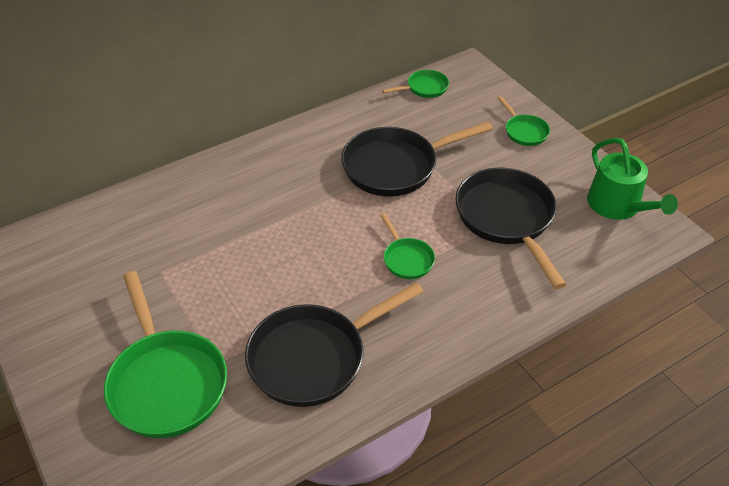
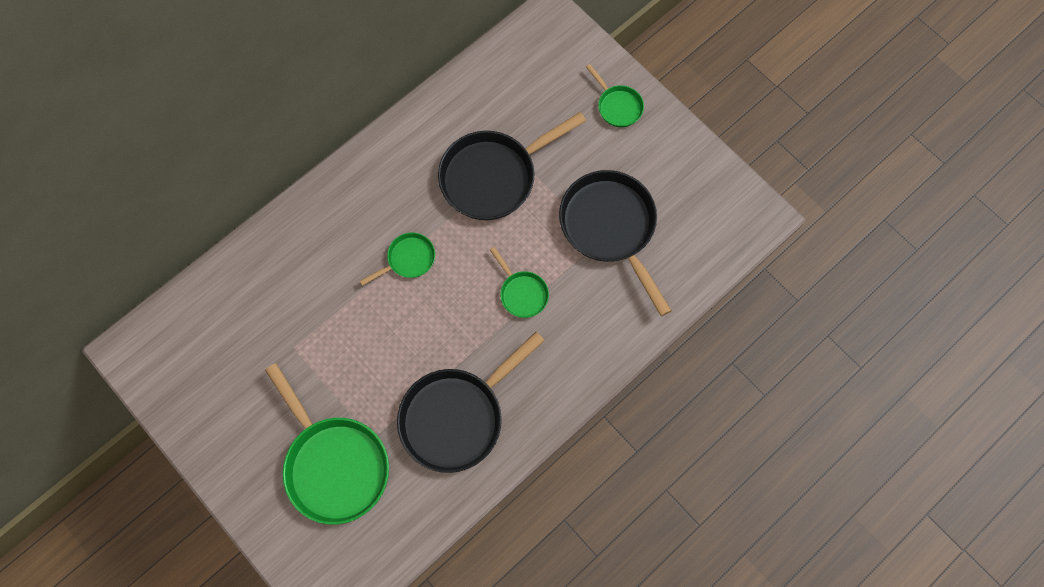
camera: 10 degrees left, 25 degrees up
(424, 88) = (506, 57): green pan -> green pan (408, 259)
(618, 206) = (715, 194): green watering can -> none

